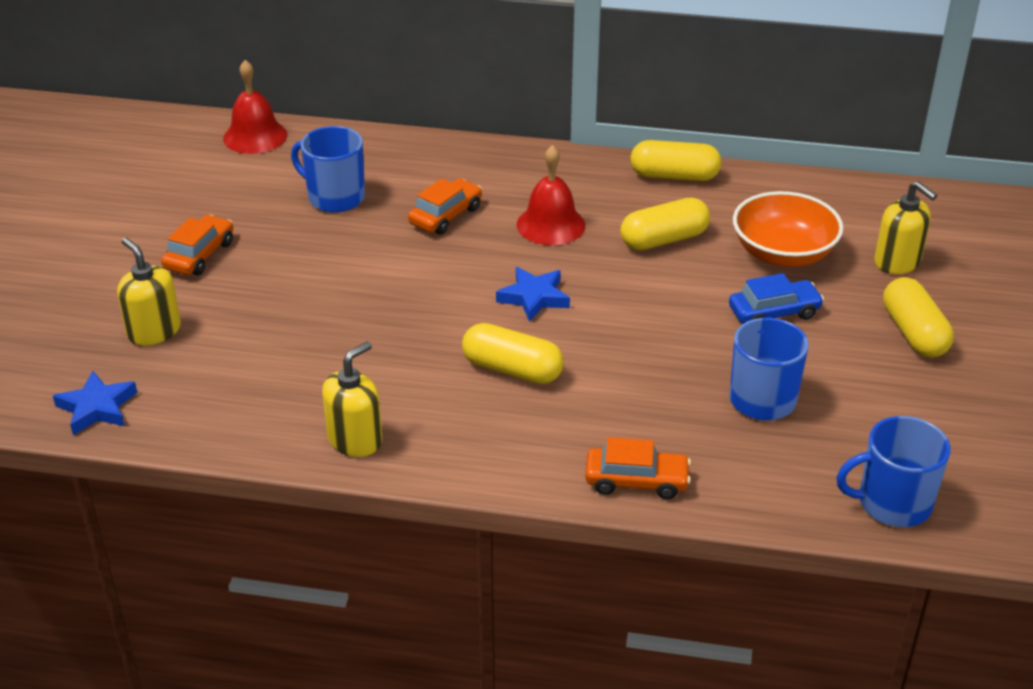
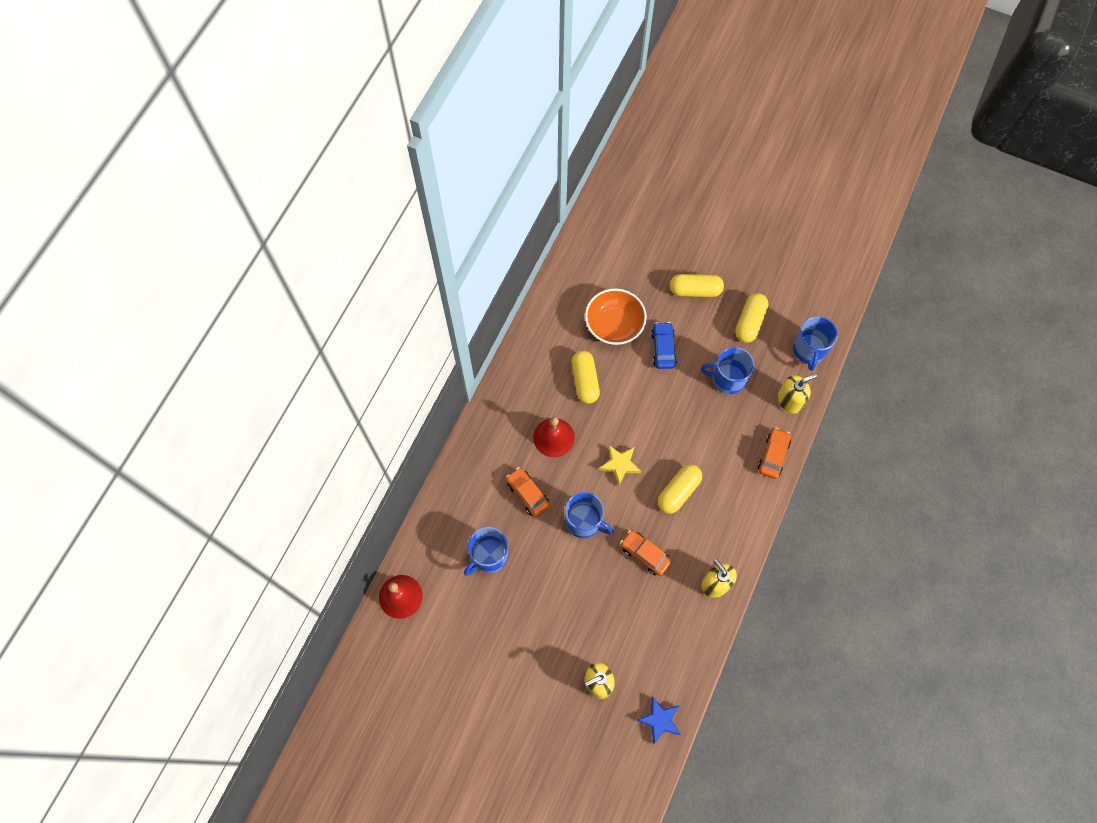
camera: 75 degrees left, 30 degrees up
(199, 255) = (529, 648): orange car -> orange car (645, 554)
(420, 276) = (584, 521): none -> blue mug
(534, 297) = (620, 465): blue star -> yellow star
(674, 176) = (524, 355): yellow capsule -> yellow capsule (749, 322)
(897, 262) = (636, 273): yellow soap dispenser -> yellow soap dispenser (790, 400)

